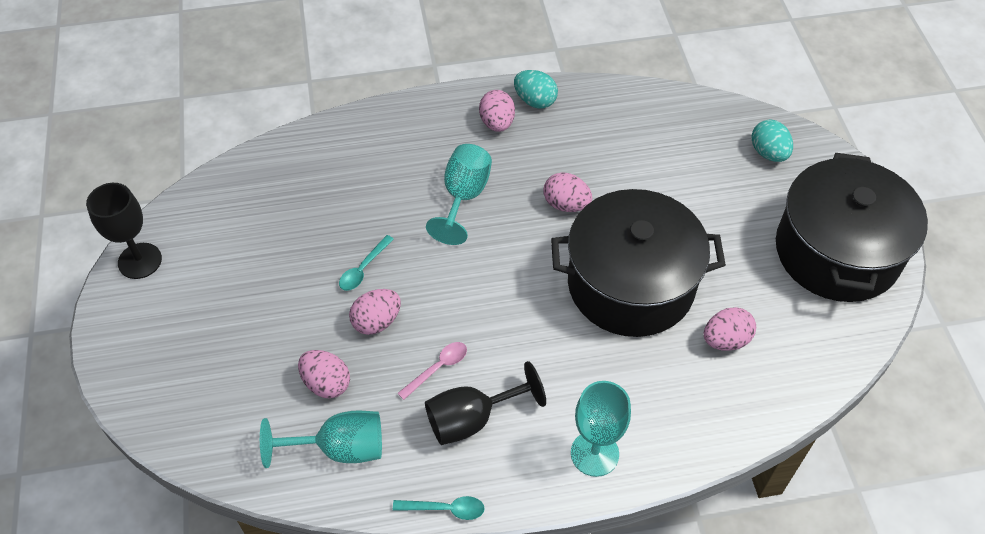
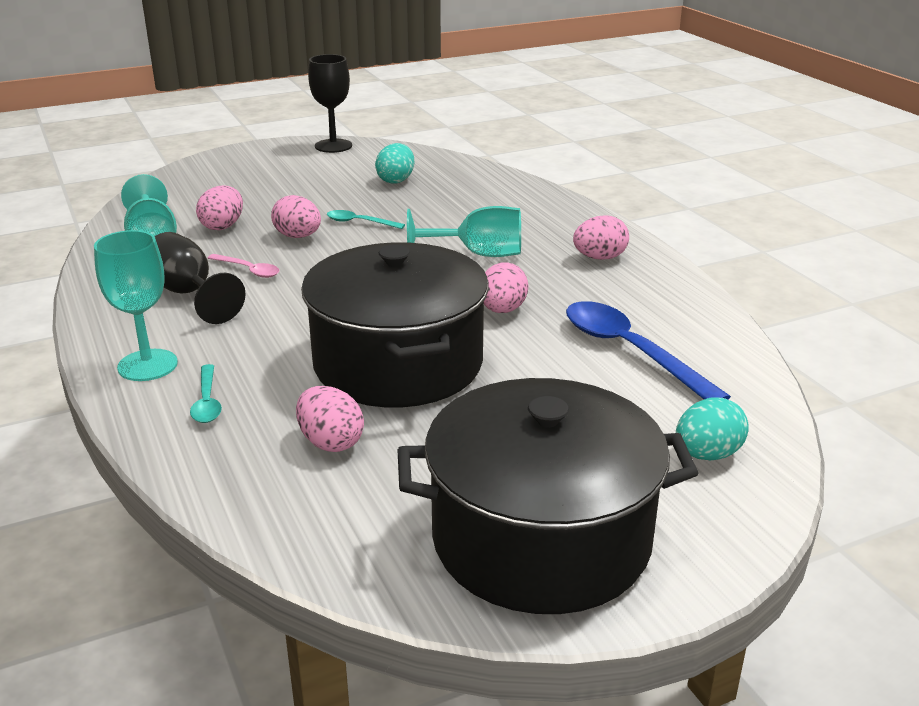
camera: 75 degrees right, 25 degrees down
(445, 509) = (84, 294): turquoise spoon -> turquoise spoon (207, 402)
(535, 101) = (654, 274): turquoise egg -> turquoise egg (396, 180)
(644, 150) = (630, 351): none -> blue spoon

